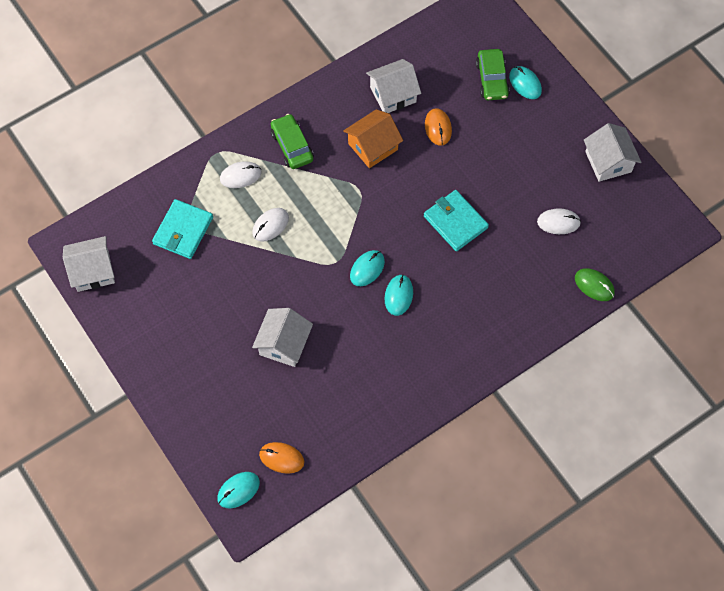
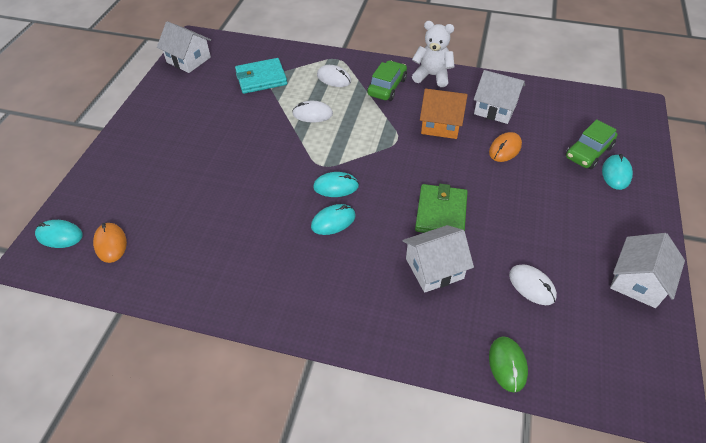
camera: 50 degrees right, 15 degrees down
(284, 344) = (220, 180): white house -> white house (434, 268)
(312, 102) = (432, 76): none -> white teddy bear
(455, 222) = (441, 213): turquoise wallet -> green wallet

